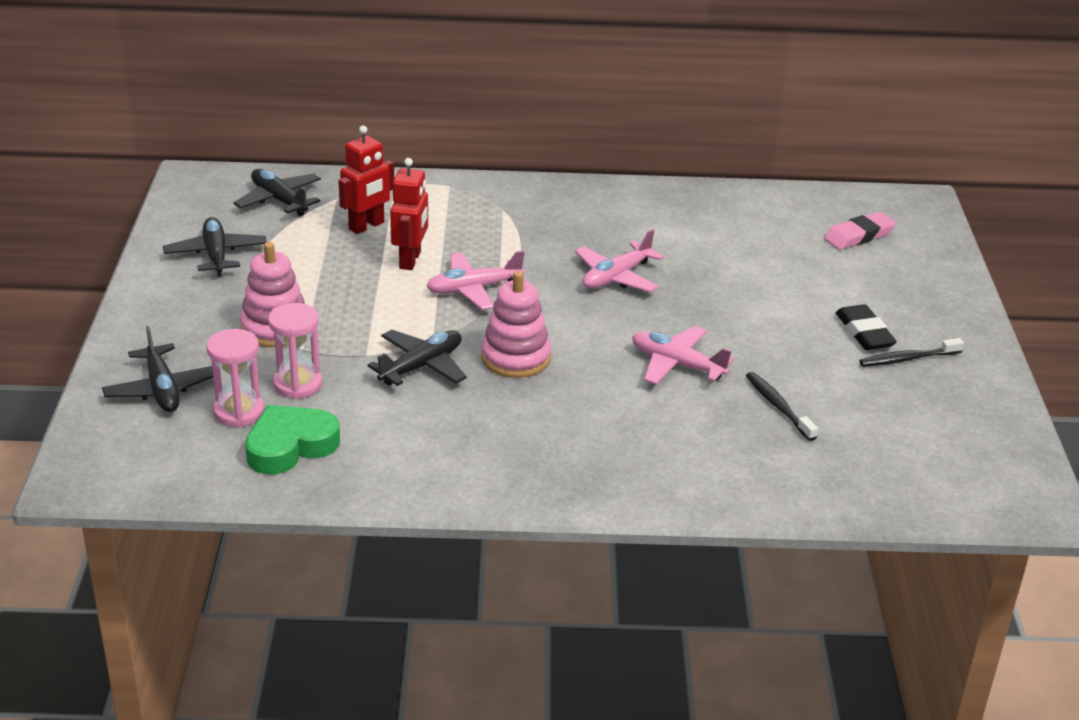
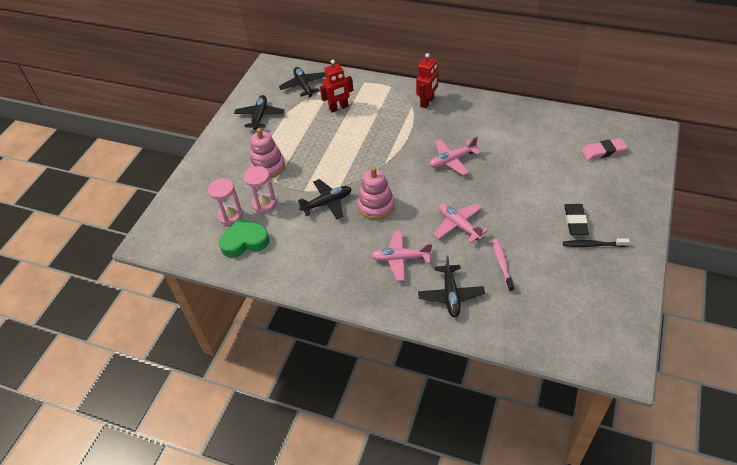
camera: 25 degrees right, 15 degrees up
(162, 389) = (202, 195): black plane -> black plane (450, 295)
(410, 260) = (351, 133): red robot -> red robot (427, 102)
(474, 289) = (374, 157): pink plane -> pink plane (400, 259)
(778, 406) = (502, 264): black toothbrush -> pink toothbrush

